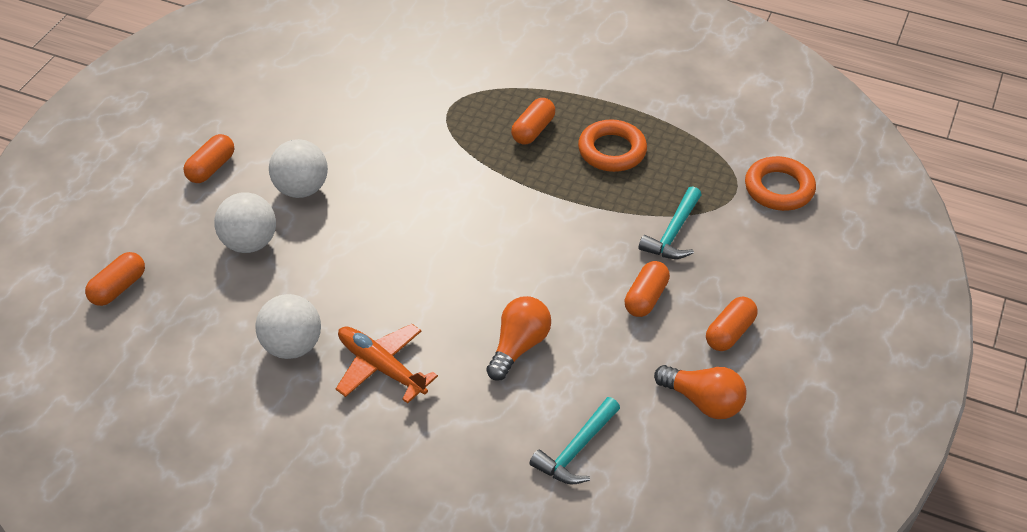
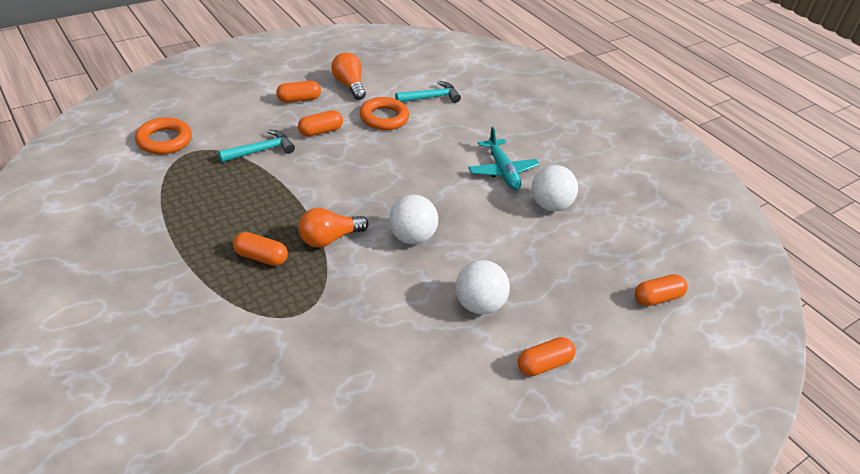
camera: 150 degrees left, 5 degrees down
(249, 243) = (543, 282): white ball -> white ball (412, 237)
(381, 367) = (502, 171): orange plane -> turquoise plane
(518, 346) = (416, 144): orange light bulb -> orange light bulb (329, 238)
(533, 130) = (261, 257): orange capsule -> orange capsule turned 45 degrees clockwise
(612, 151) = (227, 213): orange ring -> orange ring (384, 118)

